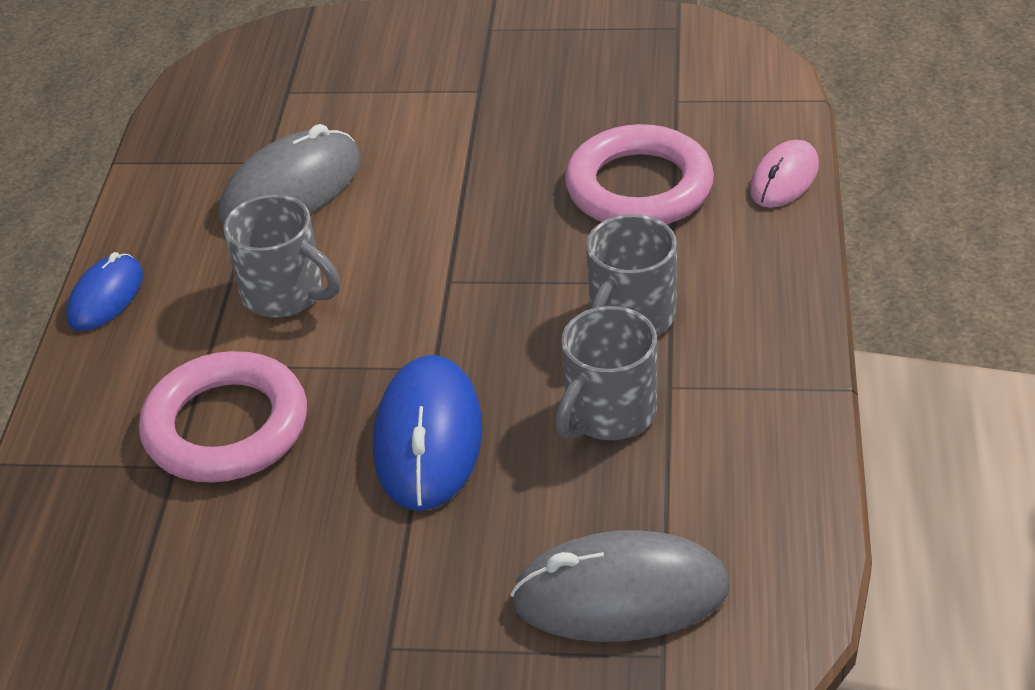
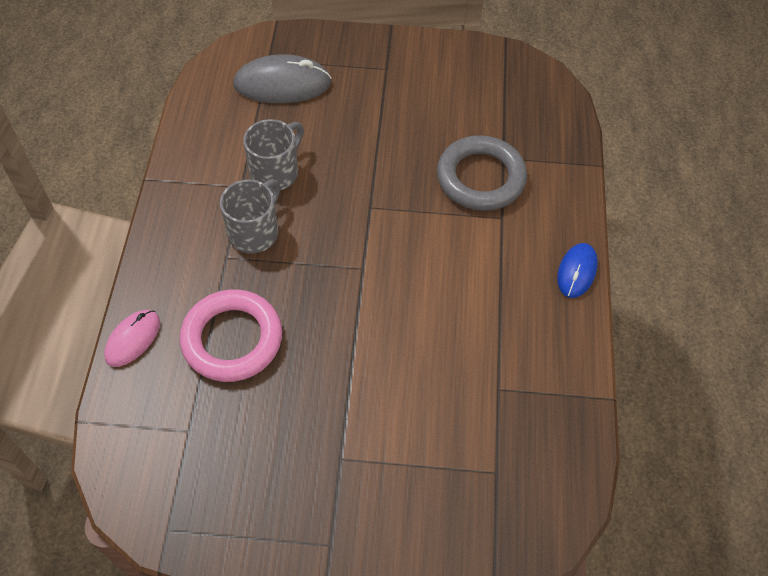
camera: 175 degrees right, 15 degrees up
(226, 427) = (480, 178): pink ring -> grey ring
(285, 294) = (463, 265): grey mug -> none
(291, 189) = (474, 358): grey mouse -> none
(428, 438) = (371, 164): blue mouse -> none

